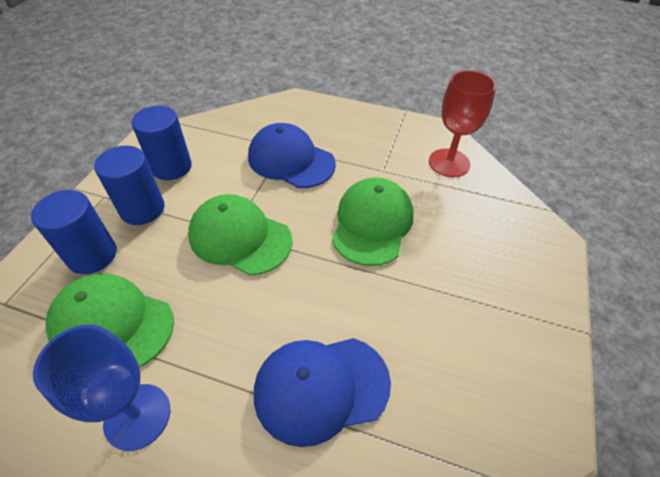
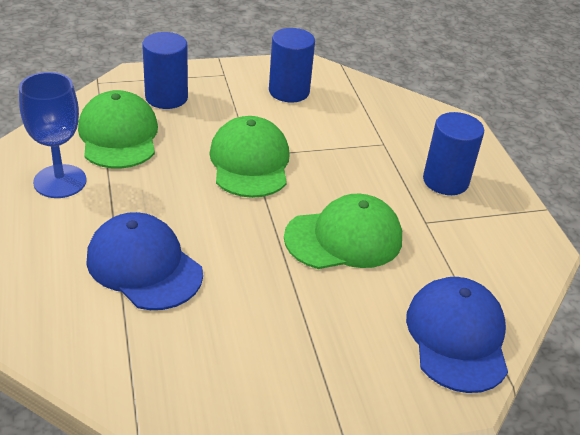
camera: 55 degrees right, 10 degrees down
(142, 209) = (230, 99): blue cylinder -> blue cylinder (445, 181)
(291, 160) = (371, 155): blue cap -> blue cap (457, 337)
(449, 163) = (495, 270): red goblet -> none

